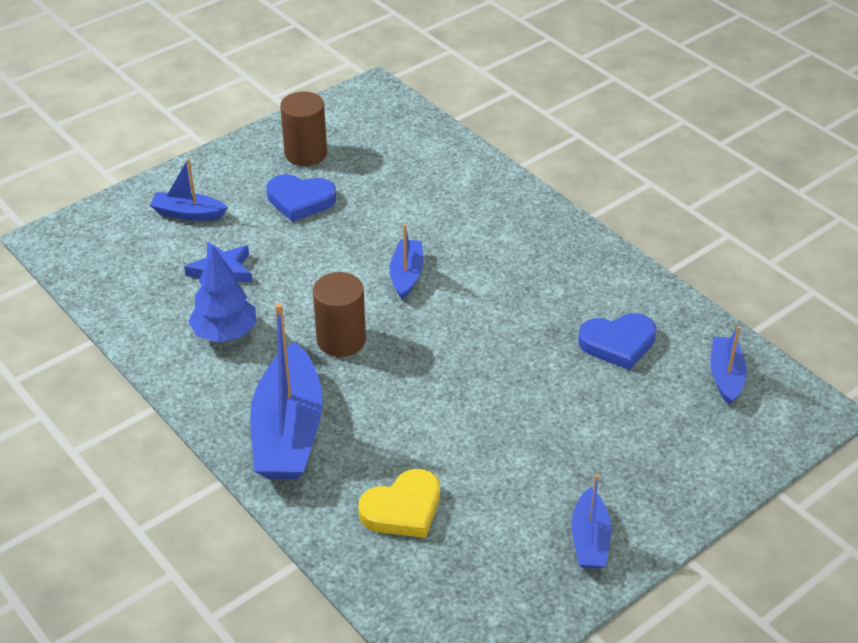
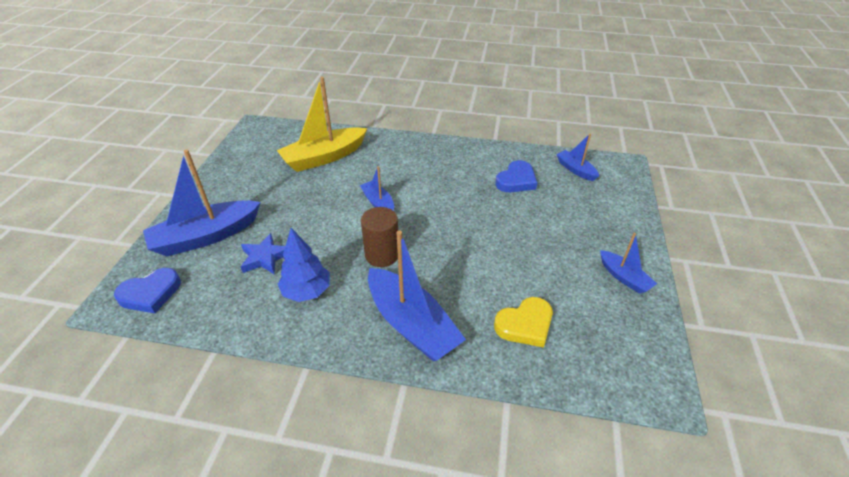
camera: 40 degrees left, 0 degrees up
(188, 213) = (206, 237): blue boat -> blue boat, size x1.91
(300, 200) = (273, 196): blue heart -> blue heart (150, 293)
(306, 153) = (249, 171): brown cylinder -> none
(403, 509) = (525, 325): yellow heart -> yellow heart turned 45 degrees clockwise
(408, 179) = (324, 157): none -> yellow boat

